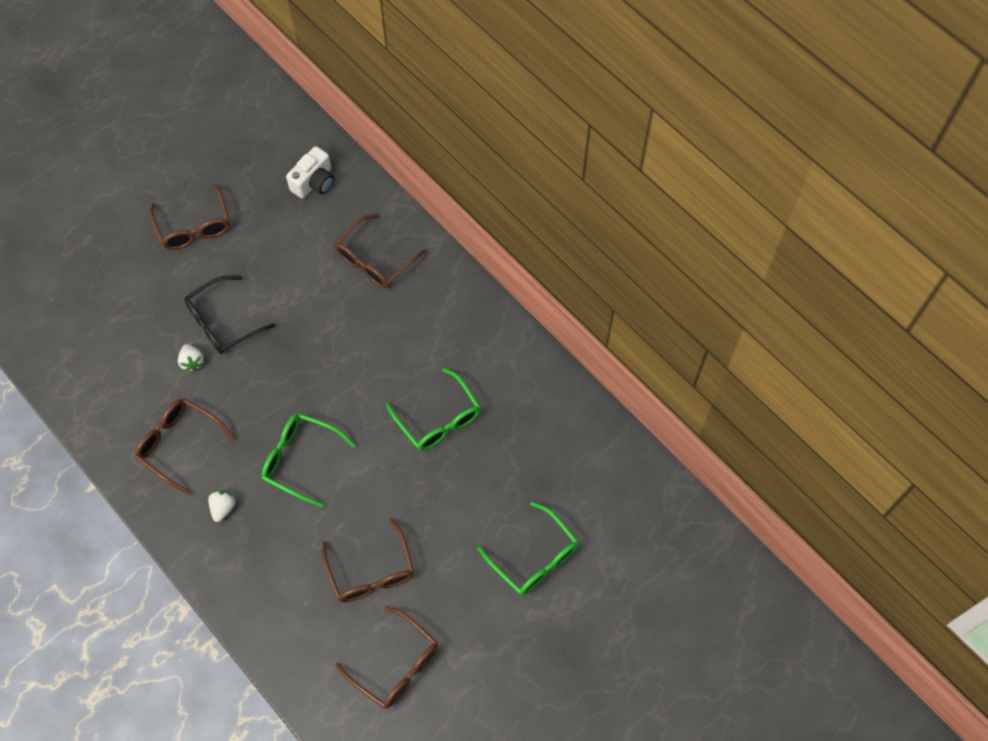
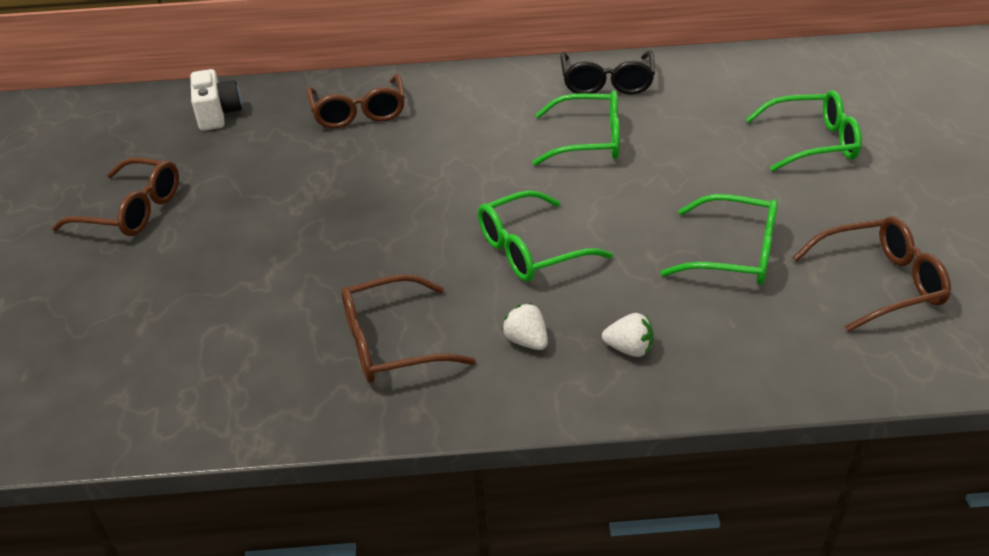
camera: 50 degrees left, 25 degrees down
(192, 362) = (295, 284): white strawberry -> white strawberry (629, 349)
(223, 322) = (280, 238): black glasses -> black glasses (606, 83)
(371, 571) = (733, 254): brown glasses -> green glasses

